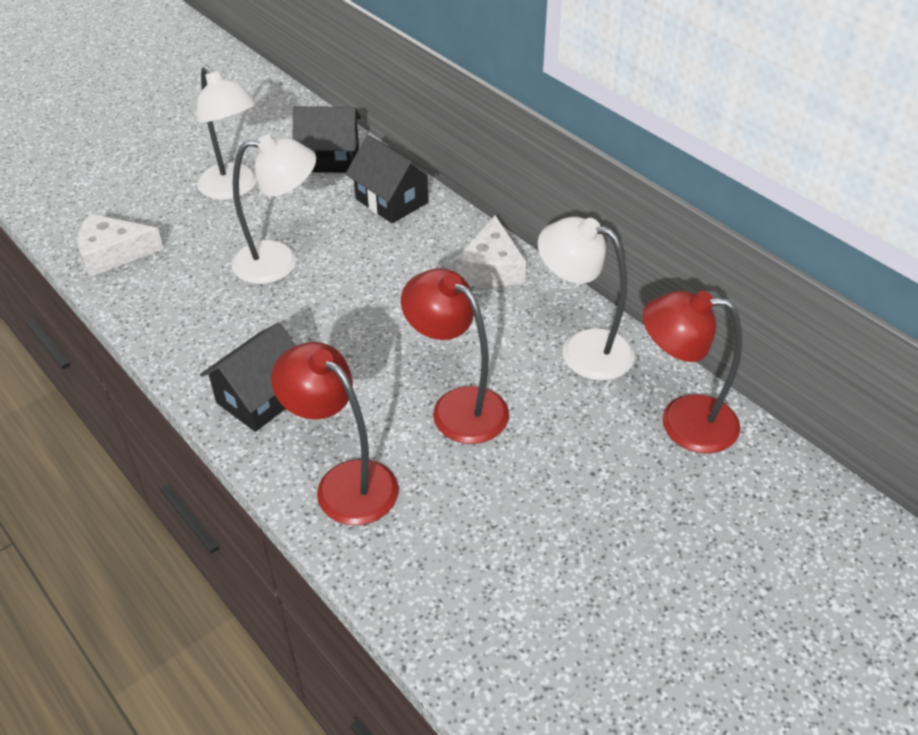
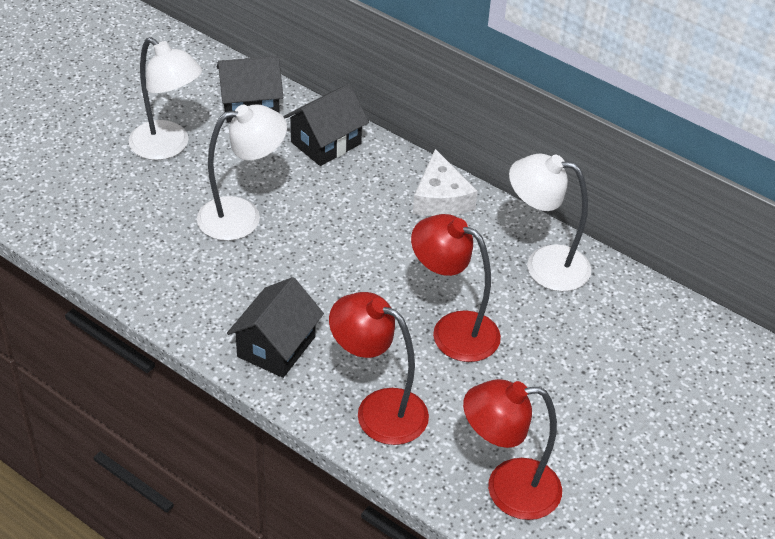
camera: 15 degrees left, 0 degrees up
(113, 253) = (76, 227): white cheese -> none
(391, 201) = (326, 143): black house -> black house turned 75 degrees counterclockwise
(682, 421) = (645, 318): red lamp -> red lamp (507, 489)

